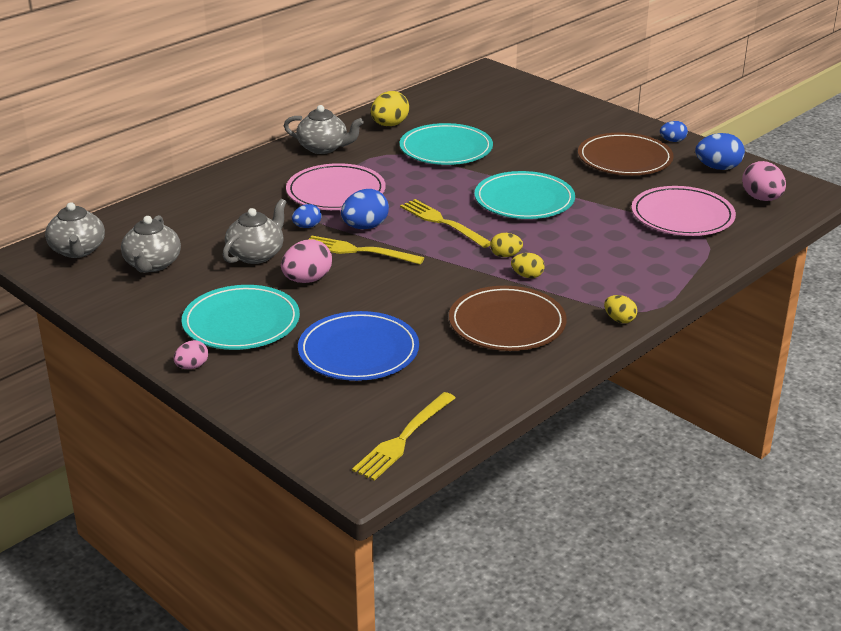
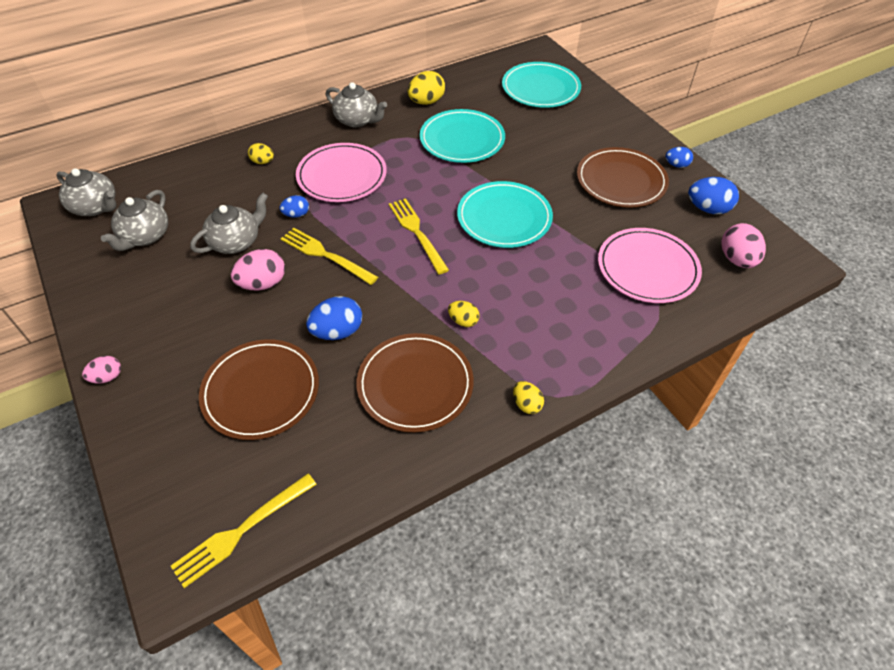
camera: 15 degrees right, 20 degrees up
(78, 250) = (96, 207): grey teapot -> grey teapot turned 60 degrees counterclockwise
(241, 322) = (179, 327): turquoise plate -> turquoise plate (540, 88)
(358, 351) = (261, 391): blue plate -> brown plate
(365, 227) = (346, 225): blue egg -> blue egg (337, 332)
(505, 255) = (455, 288): yellow egg -> yellow egg (262, 162)

